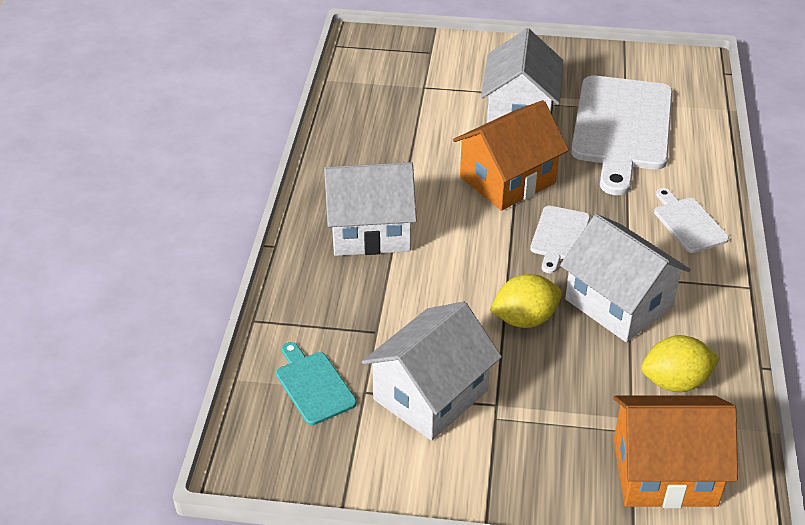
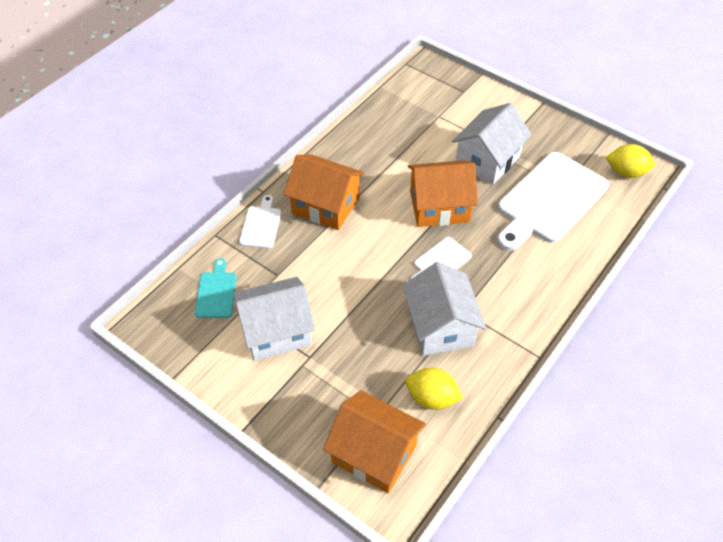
camera: 30 degrees right, 10 degrees up
(370, 231) = (325, 205): white house -> orange house
(524, 319) = (371, 309): yellow lemon -> yellow lemon (626, 172)
(688, 223) = (536, 291): white cutting board -> white cutting board (261, 225)

